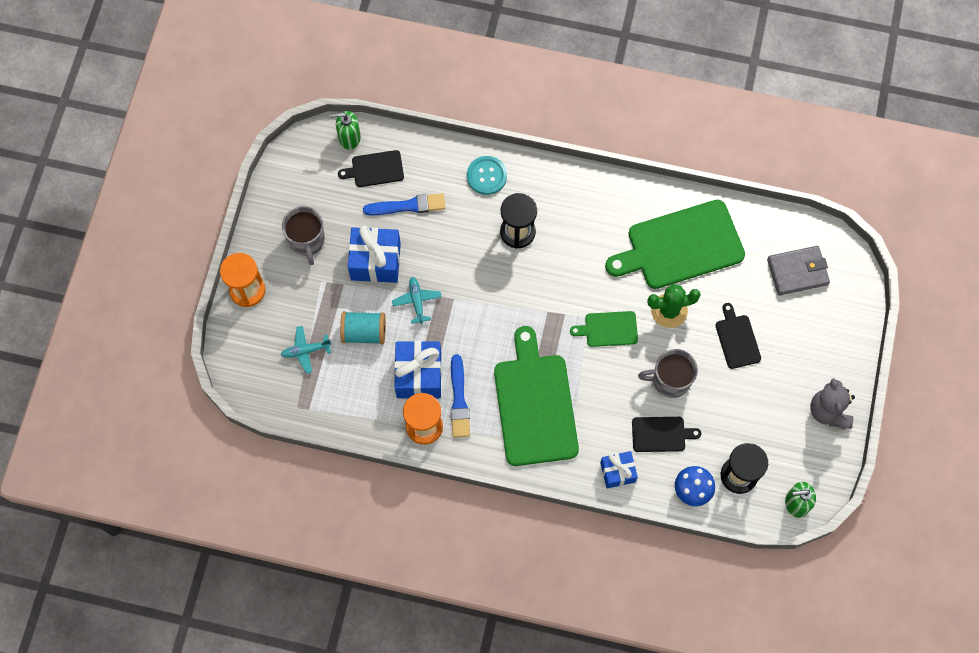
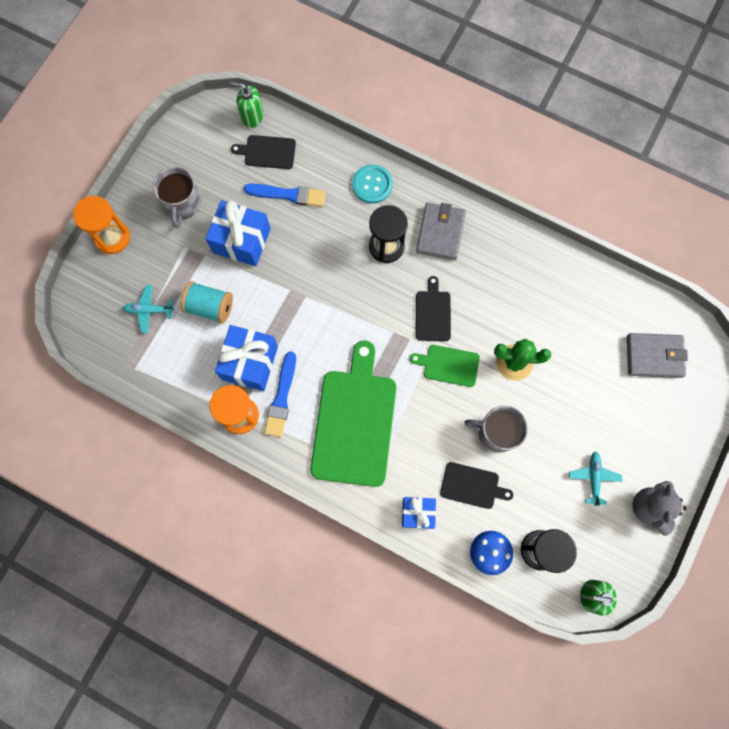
camera: 15 degrees right, 5 degrees up
(417, 301) = (269, 289): turquoise plane -> turquoise plane (593, 478)
(565, 206) = (440, 233): none -> grey wallet
(680, 246) = (543, 301): green cutting board -> none
(737, 339) = (575, 409): black cutting board -> black cutting board (433, 313)

